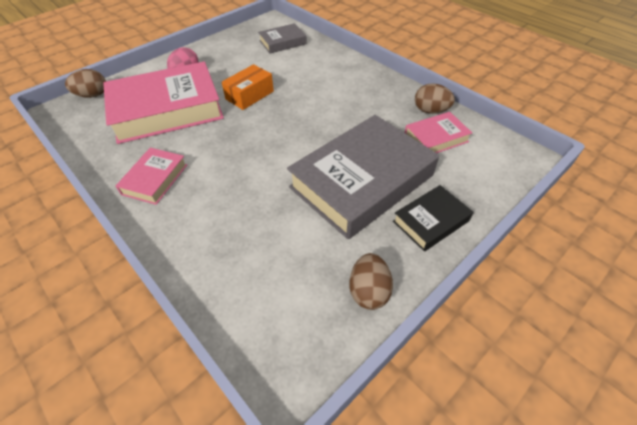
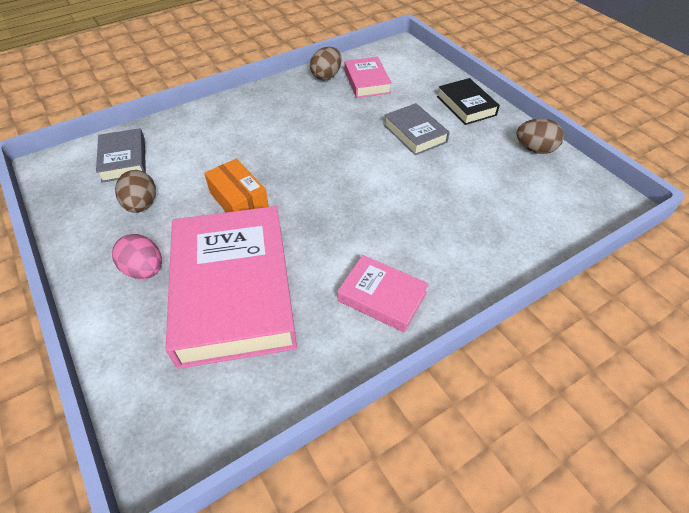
camera: 80 degrees left, 0 degrees up
(93, 95) = (139, 407): brown egg -> brown egg (141, 205)
(361, 181) = (415, 133): grey book -> grey book, size x0.48

